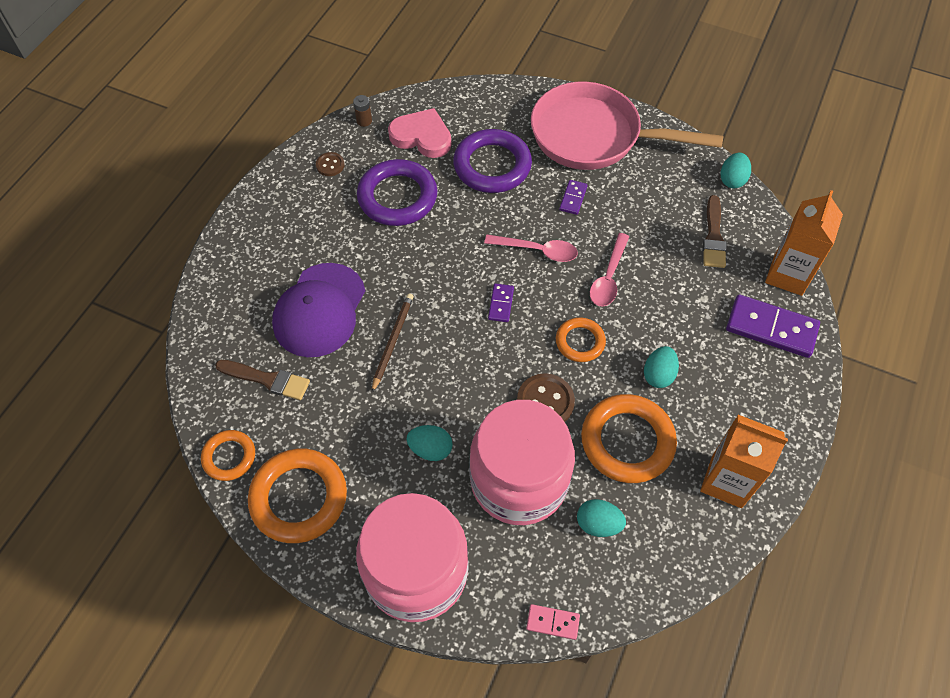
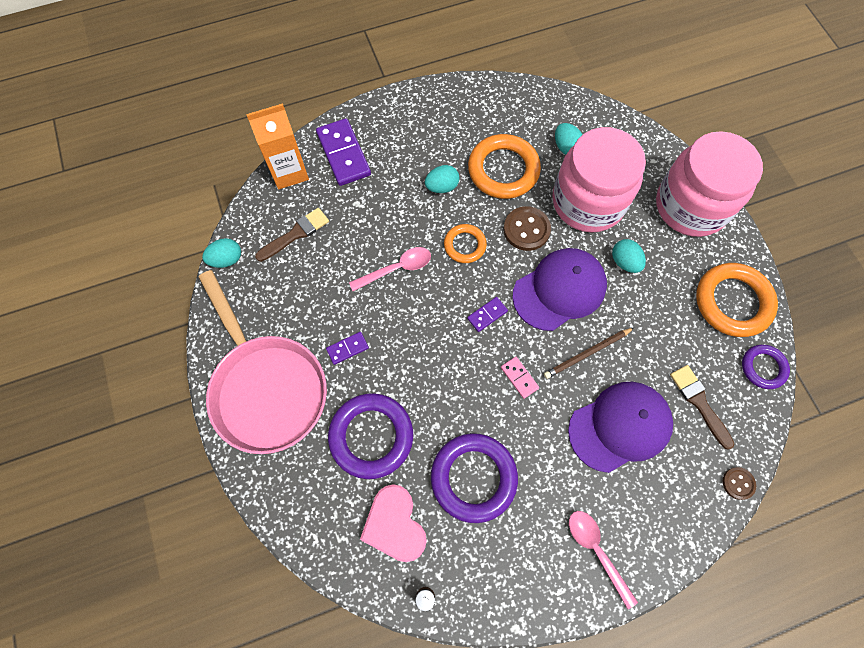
camera: 135 degrees left, 10 degrees up
(229, 457) = (763, 367): orange ring -> purple ring
(330, 165) = (499, 570): brown button -> brown button (738, 483)
(463, 373) = (559, 290): none -> purple cap
(537, 250) = (420, 331): pink spoon -> pink spoon (596, 550)
(552, 622) = (637, 128): pink domino -> pink domino (519, 378)
(726, 481) = (474, 110): orange carton -> none

